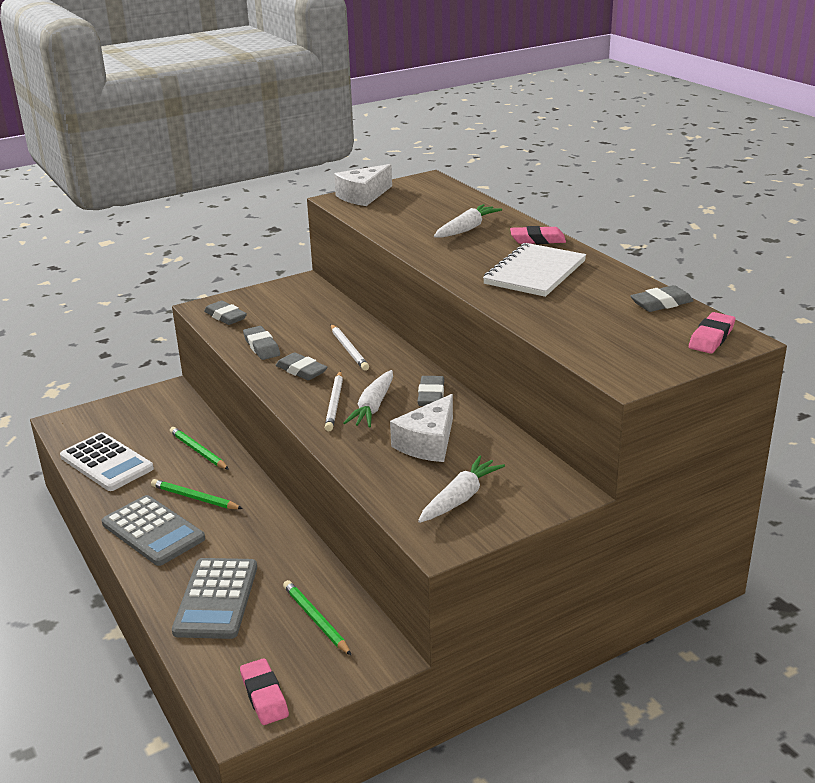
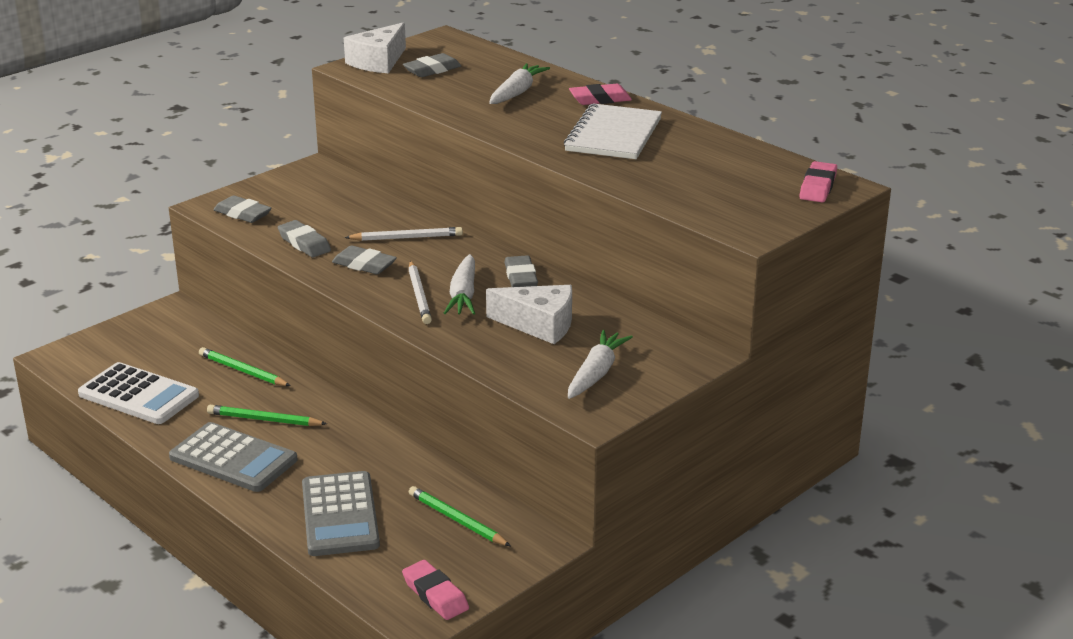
camera: 15 degrees left, 0 degrees up
(349, 349) = (407, 238): white pencil -> white pencil turned 60 degrees counterclockwise
(428, 443) = (539, 324): white cheese -> white cheese turned 90 degrees counterclockwise
(661, 303) = (756, 157): grey eraser -> grey eraser (432, 70)

